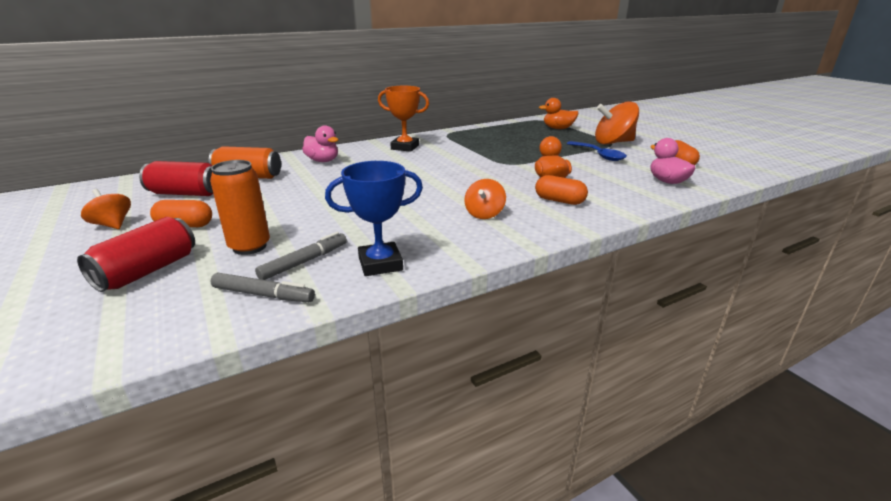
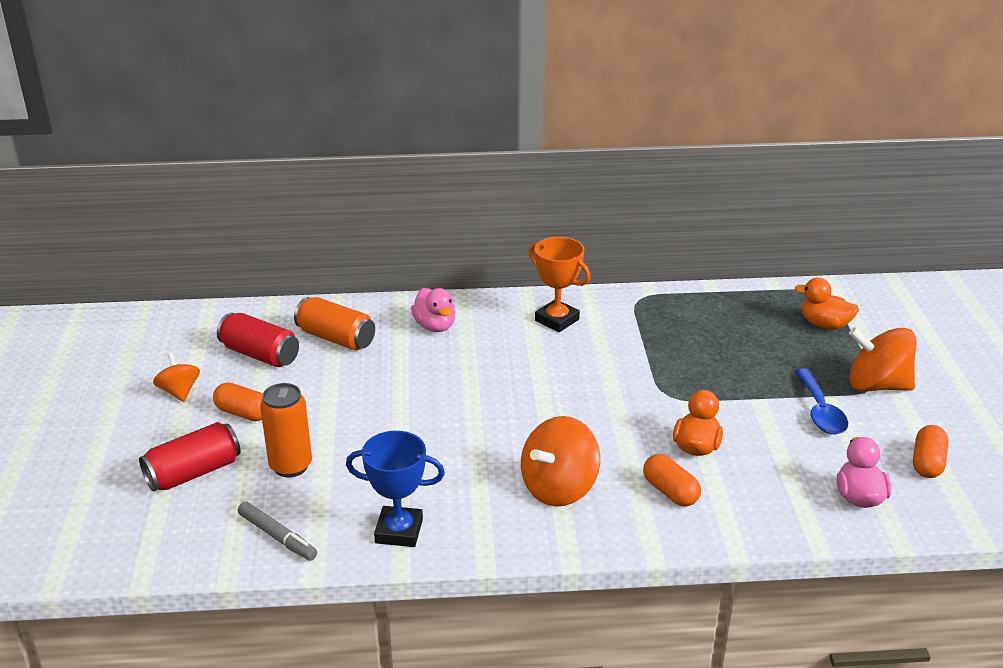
camera: 25 degrees right, 5 degrees up
(304, 262) = (330, 505): grey marker -> none
(484, 214) = (559, 488): orange spinning top -> orange spinning top, size x1.72

